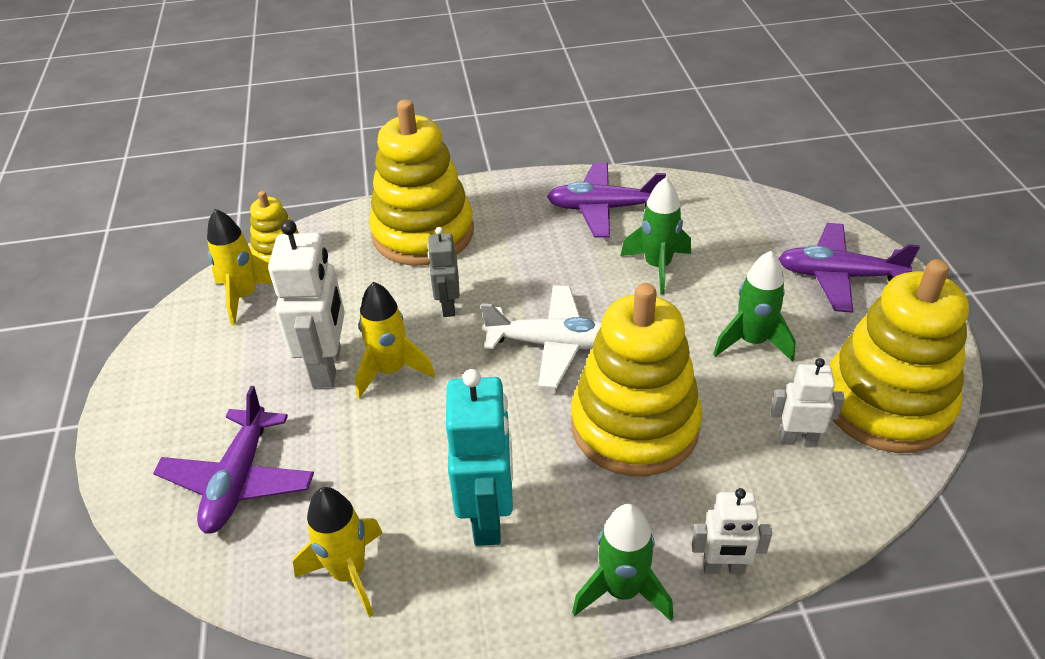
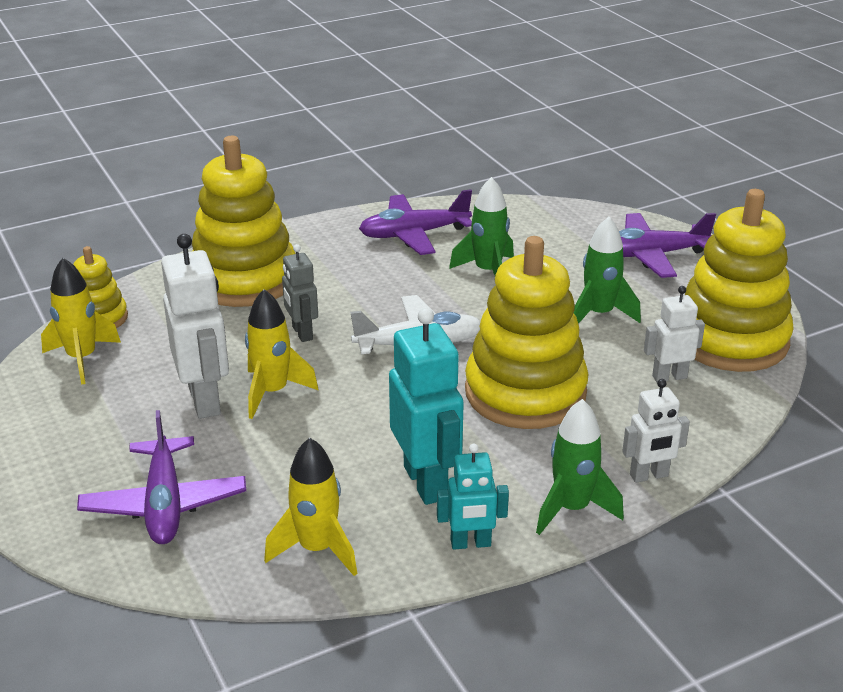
camera: 20 degrees left, 10 degrees down
(499, 608) = (470, 543): none -> turquoise robot

